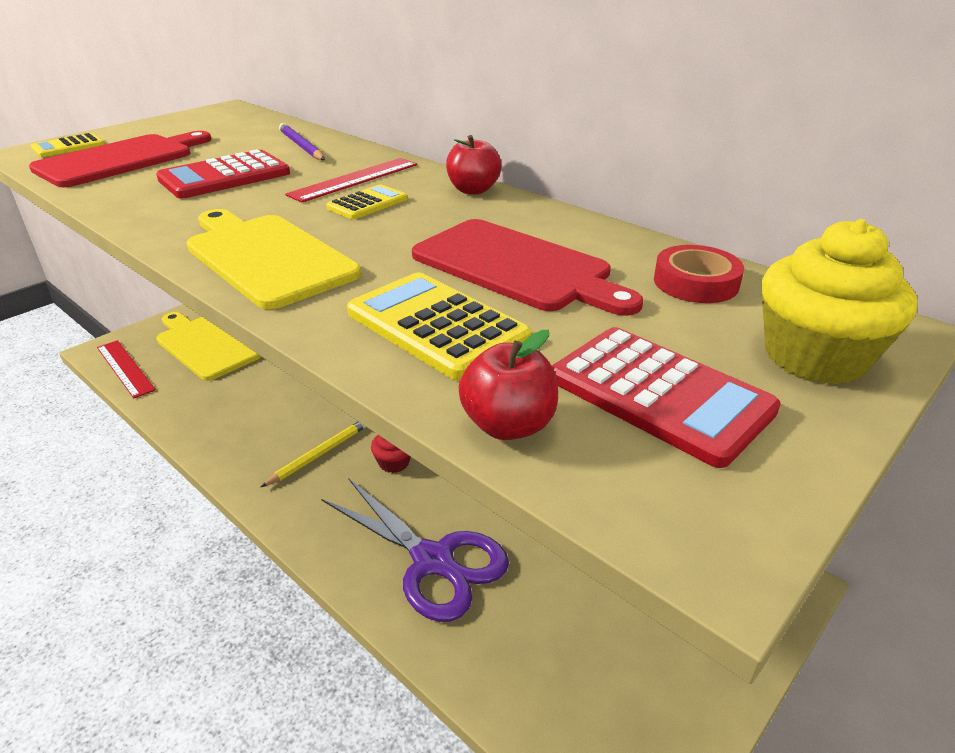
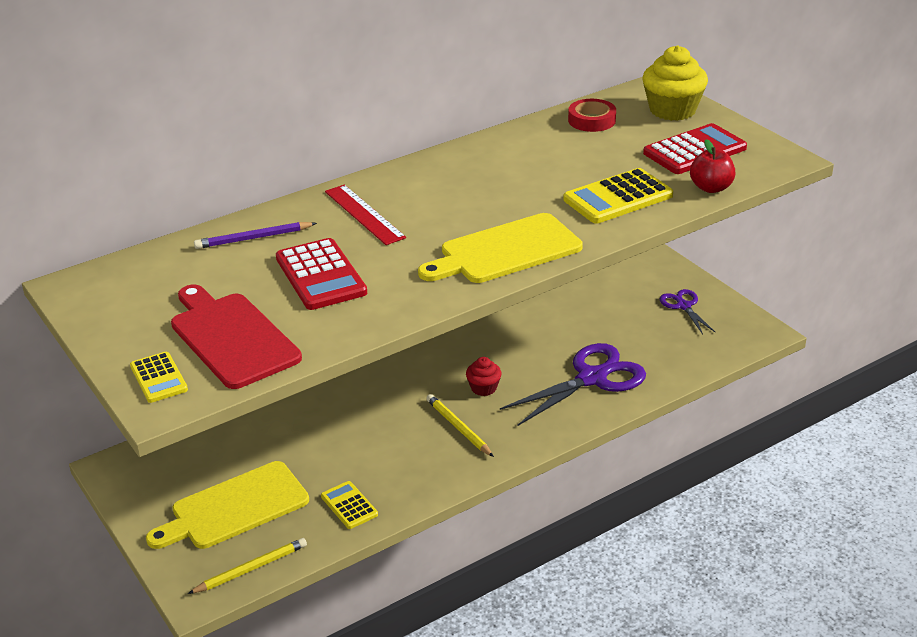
camera: 75 degrees left, 0 degrees up
(125, 368) = (251, 569): red ruler -> yellow pencil
(367, 203) = (422, 211): yellow calculator -> yellow calculator (349, 505)
(473, 190) = (416, 168): red apple -> none
(517, 267) = (554, 167): red cutting board -> none
(659, 658) = (683, 306): none -> purple scissors

